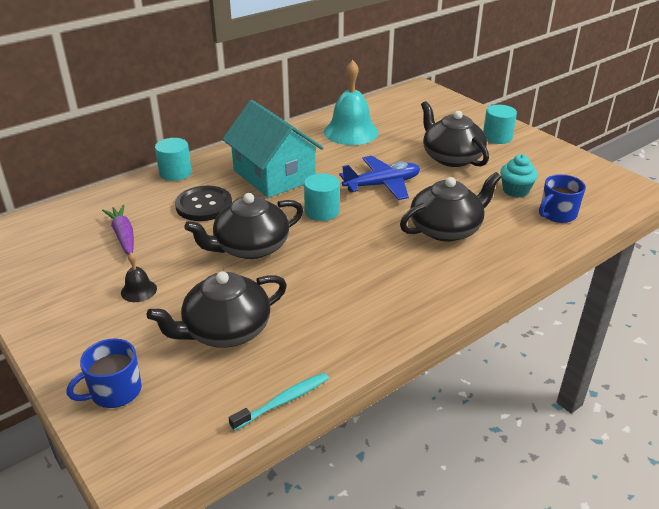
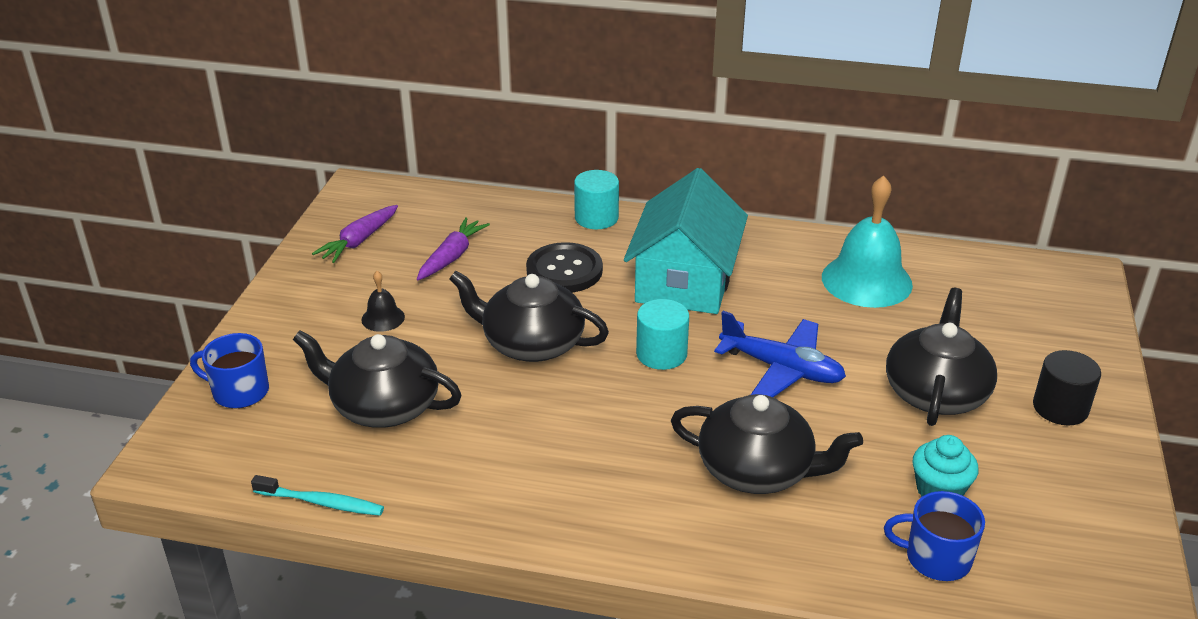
camera: 50 degrees right, 0 degrees up
(42, 263) = (359, 241): none -> purple carrot
(497, 137) = (1060, 408): turquoise cylinder -> black cylinder

